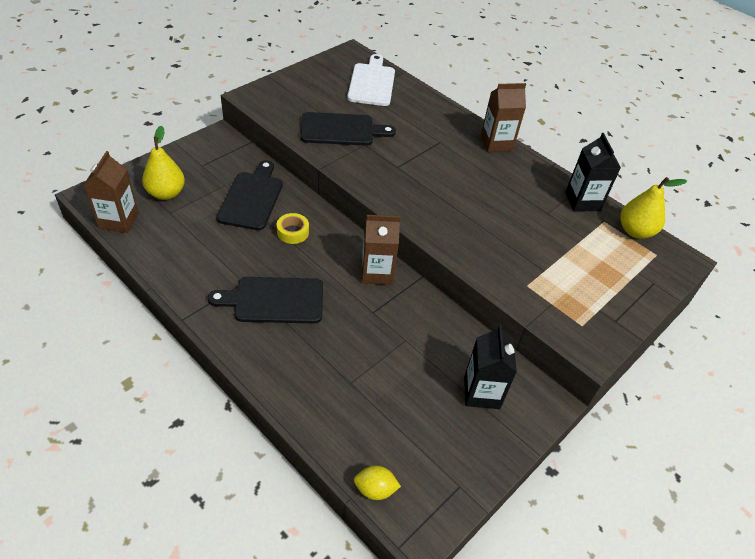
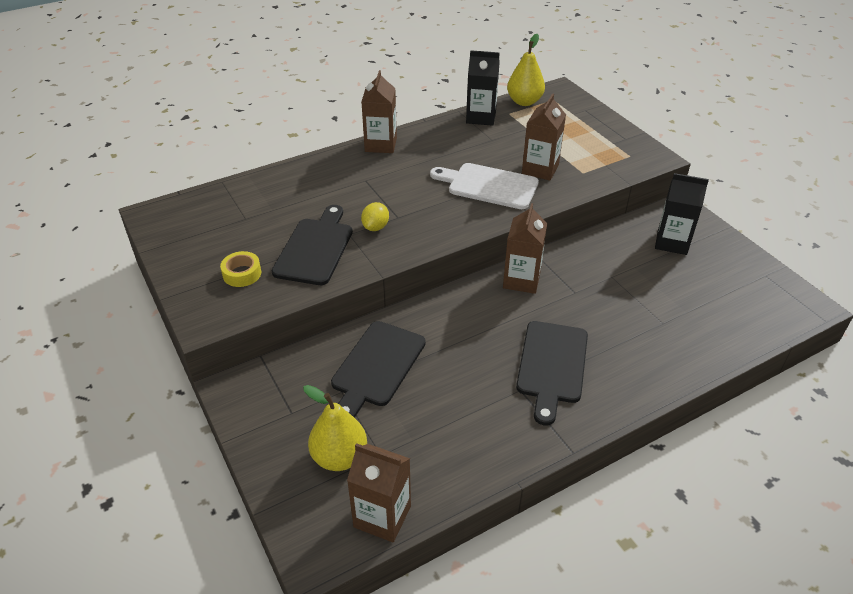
camera: 70 degrees left, 5 degrees down
(252, 198) = (376, 367): black cutting board -> black cutting board turned 90 degrees counterclockwise
(293, 232) = (446, 337): yellow tape -> yellow tape (242, 274)
(372, 83) = (230, 208): white cutting board -> white cutting board (489, 186)
(375, 489) = (775, 325): yellow lemon -> yellow lemon (375, 227)
(515, 251) = (540, 169): none -> brown carton

